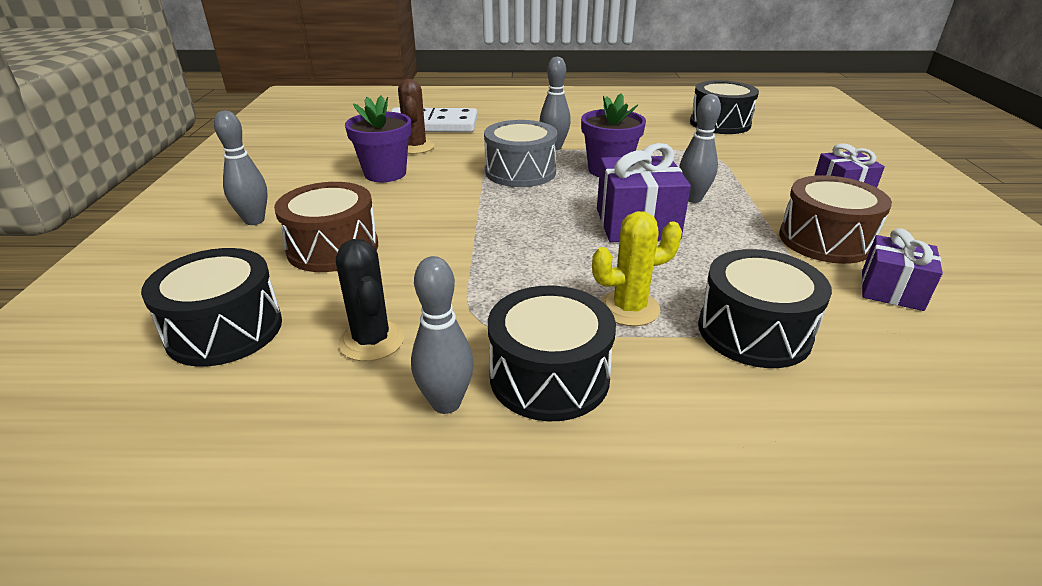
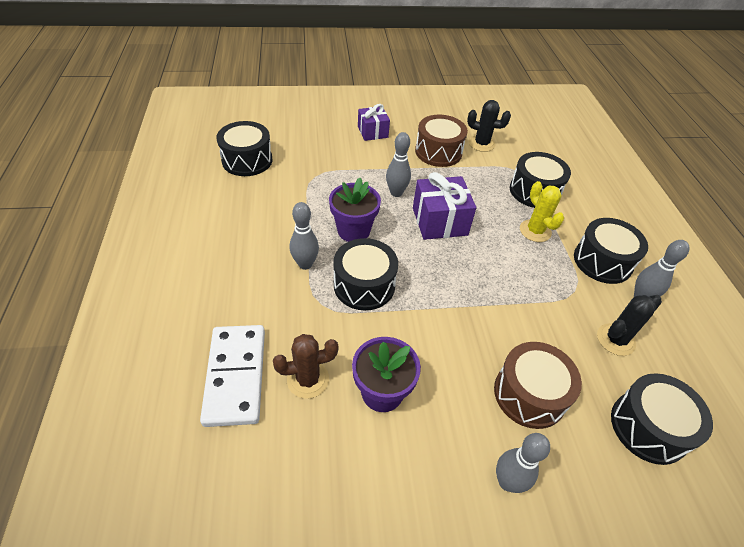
camera: 100 degrees left, 15 degrees up
(520, 172) = (364, 285): grey drum -> black drum
(891, 290) = (481, 144): purple gift -> black cactus

